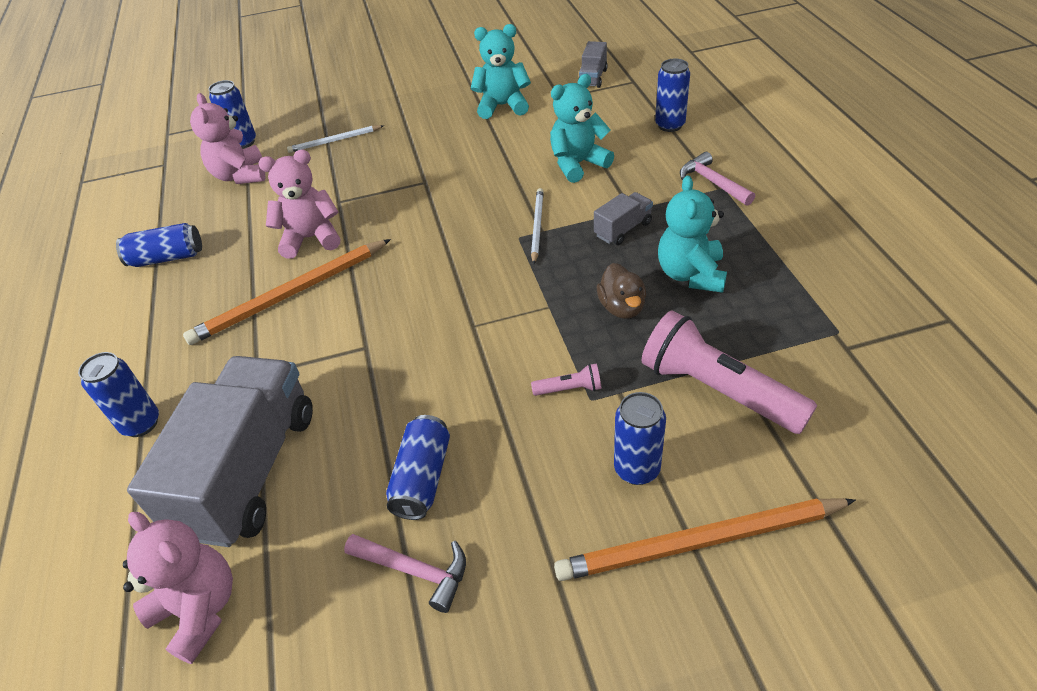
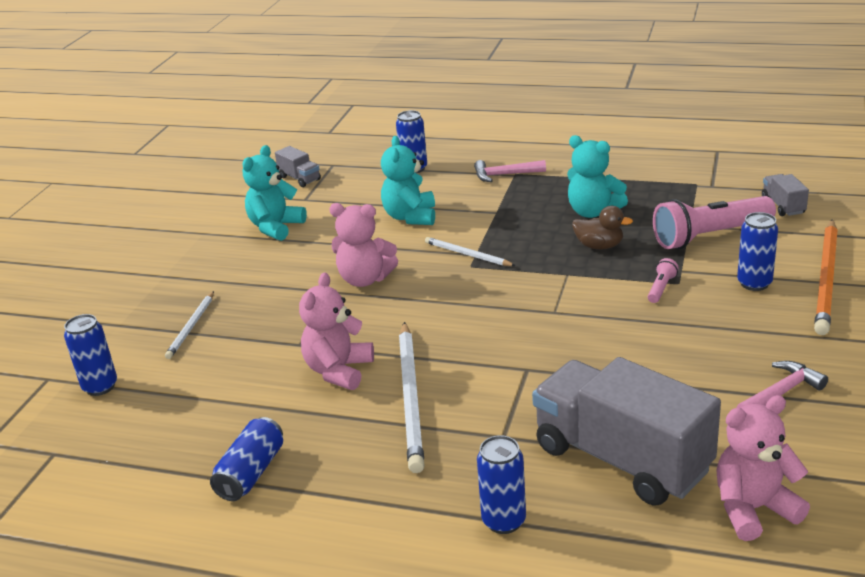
camera: 60 degrees left, 15 degrees down
(240, 175) = (164, 399): pink teddy bear -> pink teddy bear (365, 279)
(290, 295) = (411, 398): orange pencil -> white pencil
(422, 478) = (697, 371): blue can -> none
(623, 229) = (515, 222): grey truck -> grey truck (783, 206)

